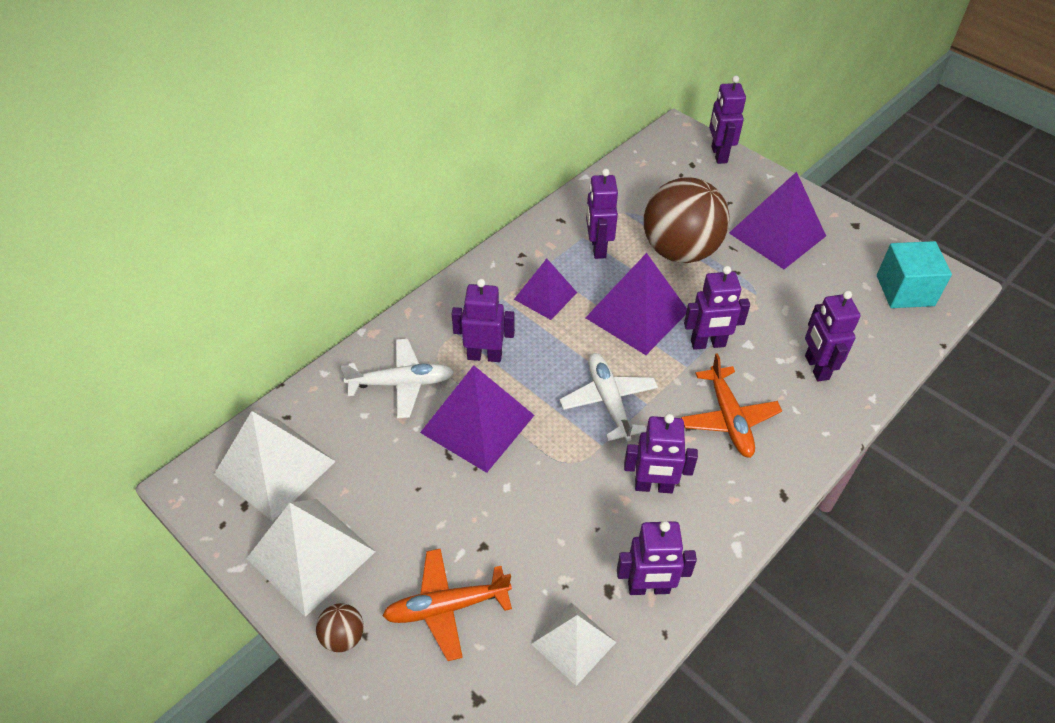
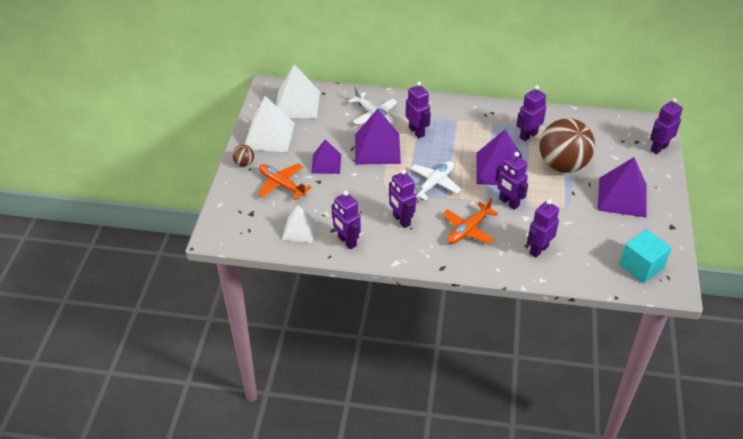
camera: 55 degrees right, 5 degrees down
(545, 296) = (475, 133): purple pyramid -> purple pyramid (326, 163)

